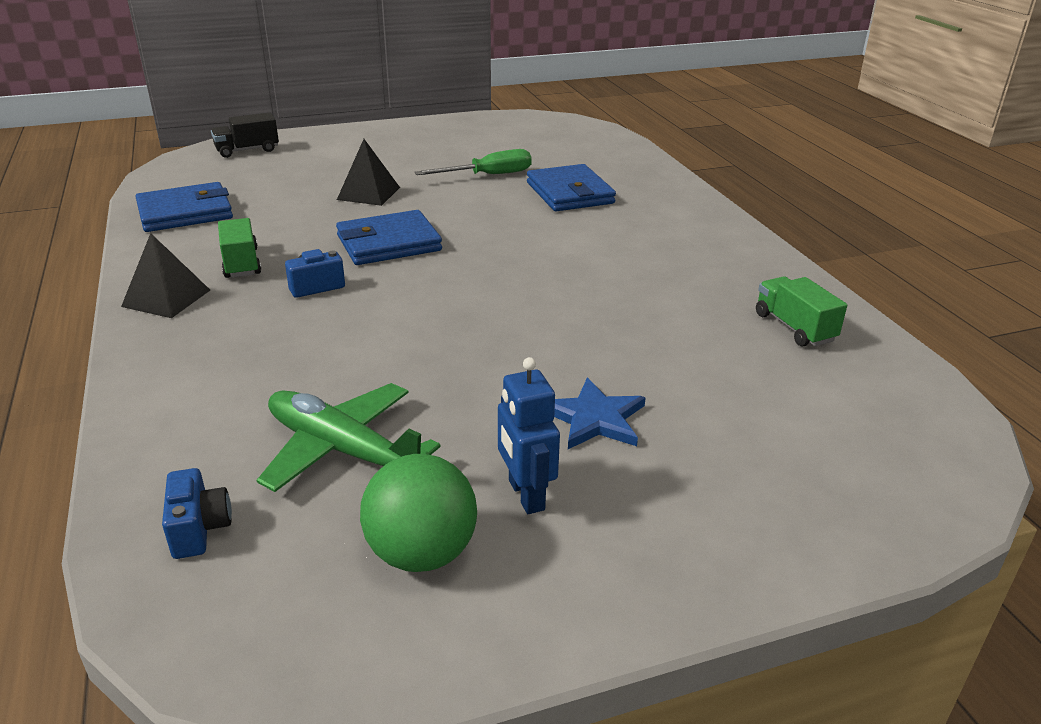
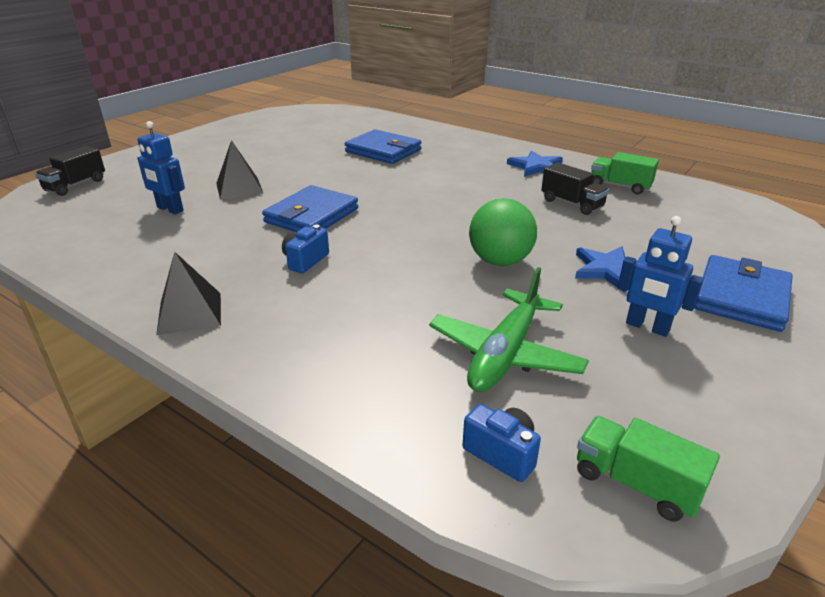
camera: 35 degrees left, 0 degrees up
(185, 212) = (94, 246): blue wallet -> blue wallet (741, 297)
(241, 263) = (215, 266): green truck -> green truck (636, 483)
(283, 197) = (170, 209): none -> blue robot
(342, 450) = (505, 354): green plane -> green plane turned 60 degrees counterclockwise
(421, 553) = (653, 388): green ball -> green ball (500, 261)
(488, 175) = (310, 154): green screwdriver -> none
(687, 327) = (572, 204): none -> black truck
(722, 266) = (536, 167): none -> blue star

